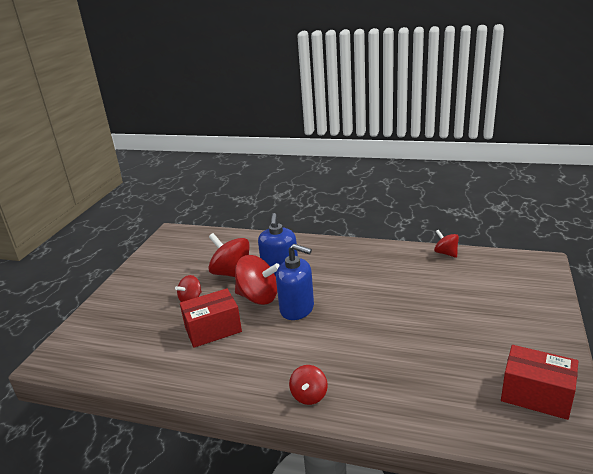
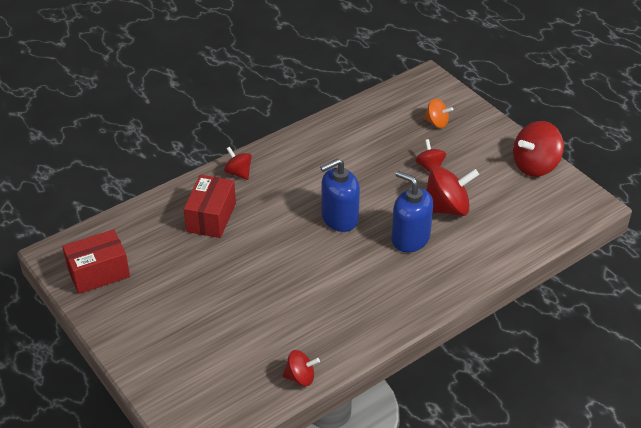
camera: 125 degrees right, 15 degrees up
(125, 322) = (437, 123): none -> orange spinning top
(213, 329) = (369, 162): red box -> red box (211, 217)
(258, 297) = (385, 205): red spinning top -> red spinning top (535, 165)

